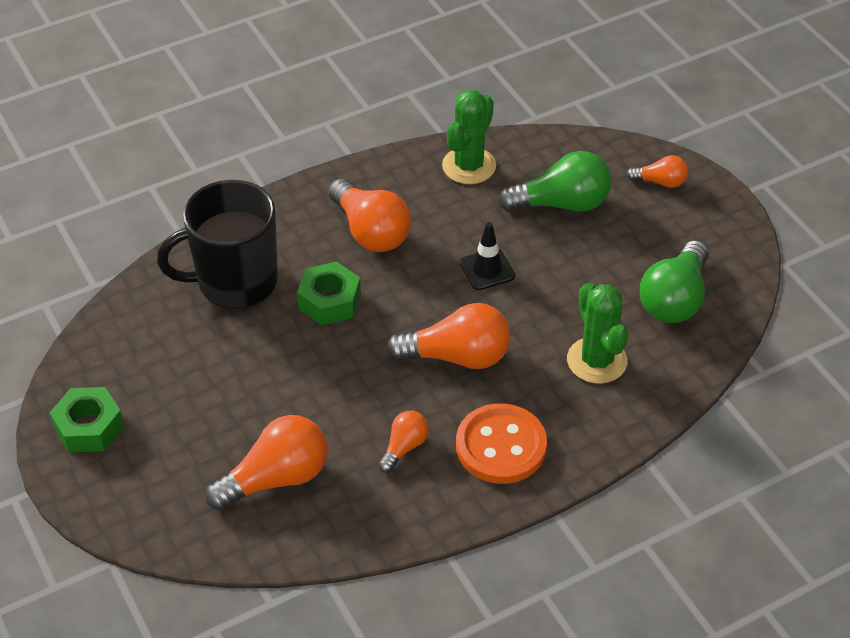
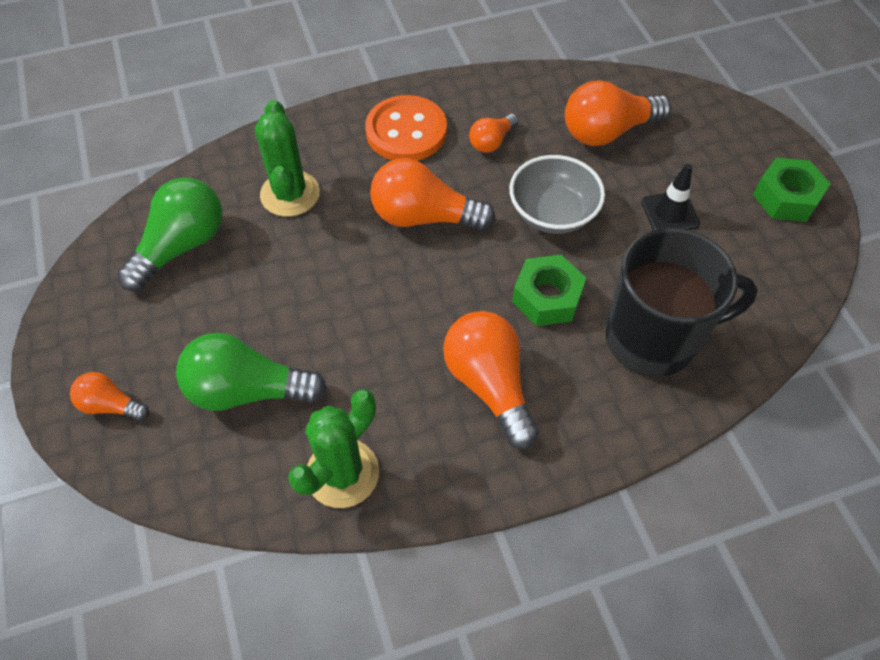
camera: 170 degrees left, 10 degrees up
(331, 377) = (552, 213): none -> grey bowl
(487, 269) = (365, 311): black traffic cone -> black traffic cone (670, 213)

